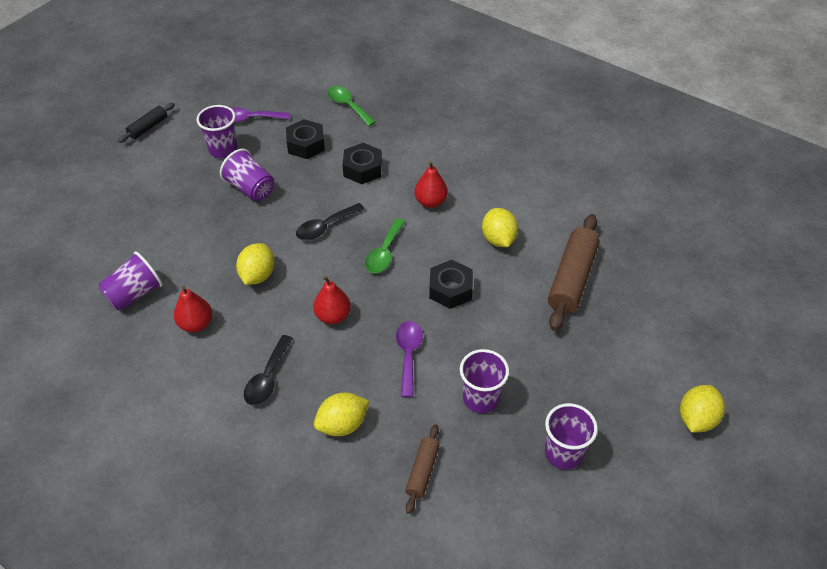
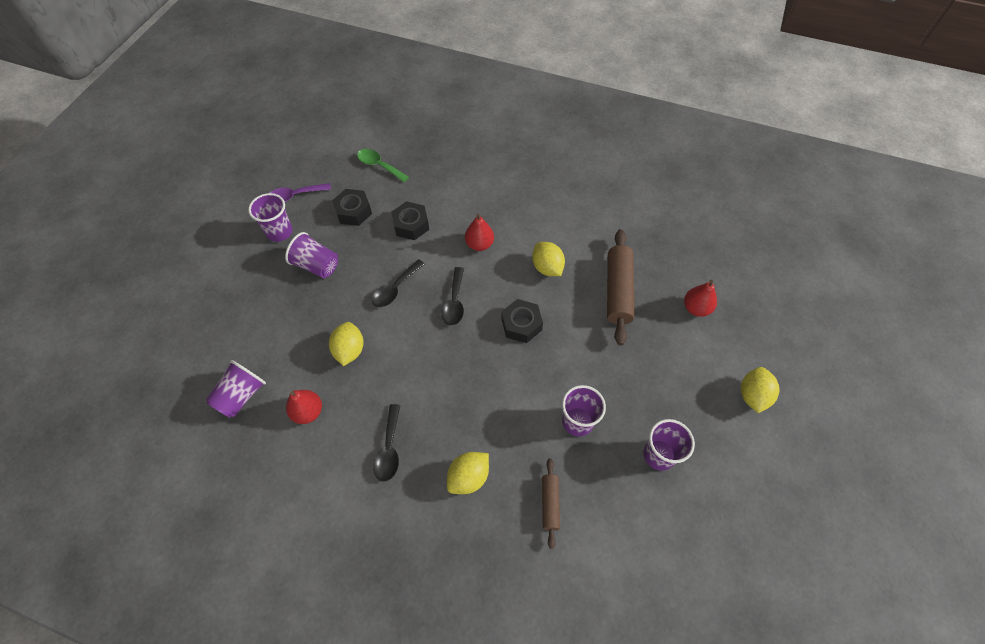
camera: 15 degrees left, 10 degrees up
(148, 127) = (202, 223): black rolling pin -> none
(333, 316) = (428, 374): red pear -> red pear (696, 308)
(384, 253) = (454, 302): green spoon -> black spoon
(408, 354) = (504, 395): purple spoon -> none

